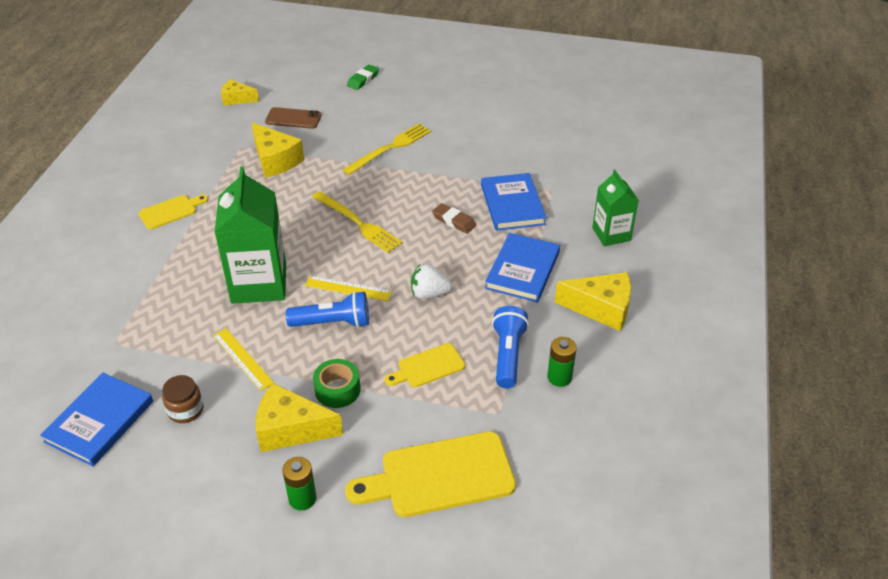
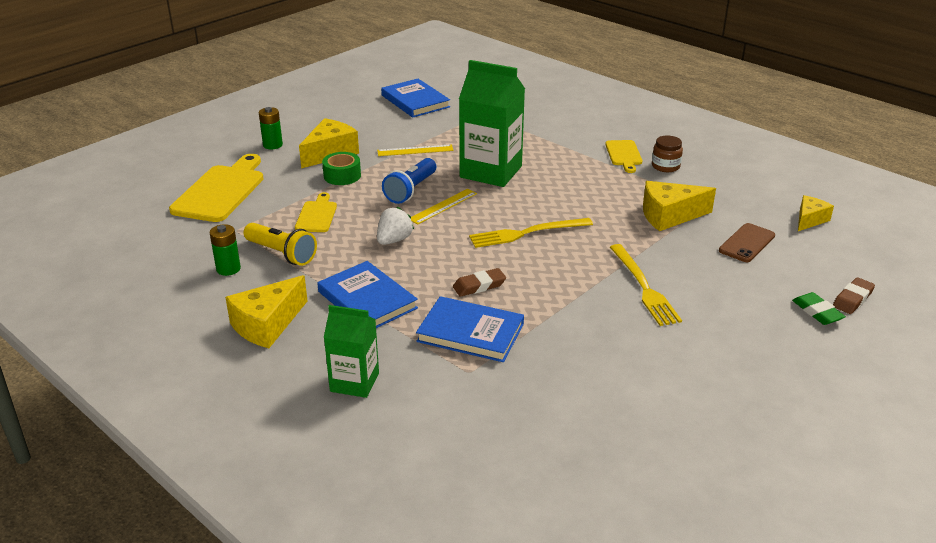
camera: 120 degrees right, 10 degrees down
(185, 410) = (391, 125): brown jar -> brown jar (665, 166)
(336, 70) = (852, 299): none -> brown eraser
(508, 355) = (282, 254): blue flashlight -> yellow flashlight

